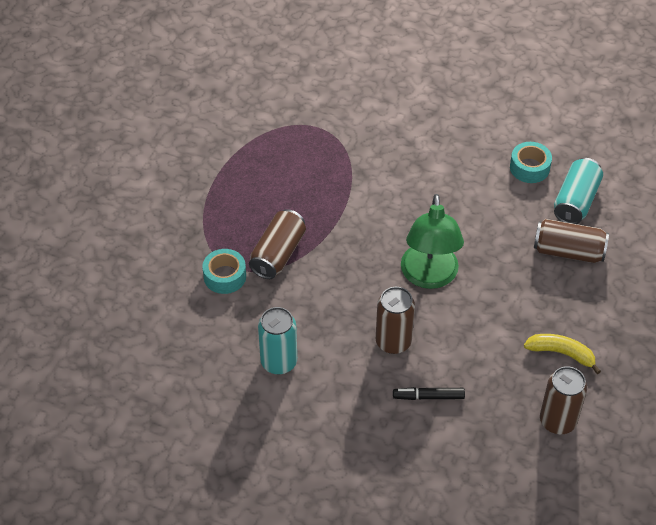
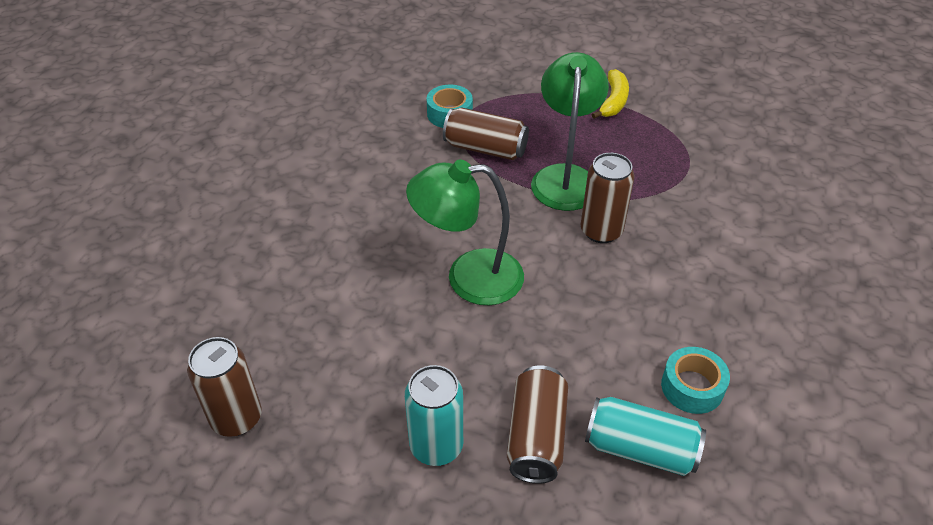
camera: 85 degrees right, 5 degrees down
(279, 362) = (339, 159): turquoise can -> turquoise can (436, 446)
(321, 205) = (565, 177): none -> green lamp
(393, 342) = (366, 248): brown can -> brown can (601, 231)
(428, 396) = (286, 282): black marker -> none
(561, 353) = (348, 424): yellow banana -> yellow banana (613, 101)

